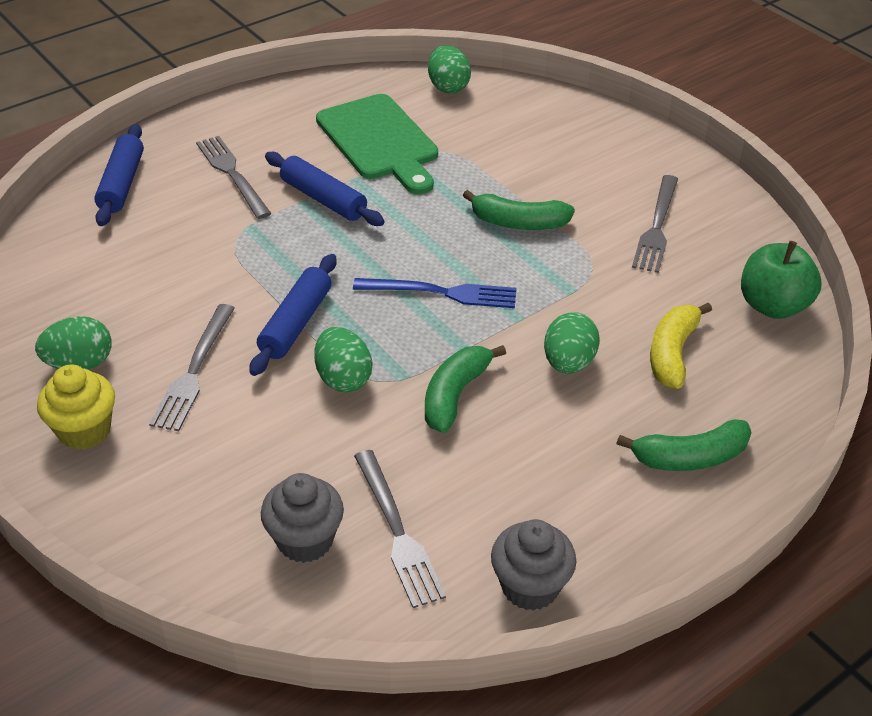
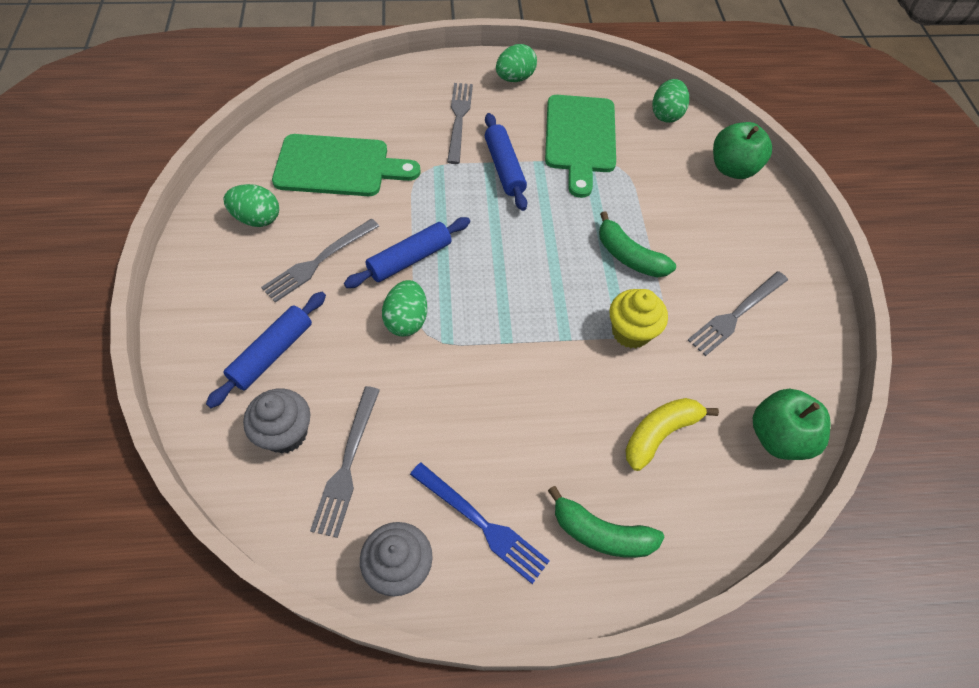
camera: 30 degrees right, 15 degrees up
(84, 430) = (222, 270): yellow cupcake -> yellow cupcake (631, 332)
(122, 184) = (384, 94): blue rolling pin -> blue rolling pin (272, 354)
(132, 274) = (338, 167): none -> green cutting board
(442, 293) = (527, 287): blue fork -> blue fork (481, 524)
(455, 395) = (470, 377): green banana -> none
(551, 108) = (732, 168): none -> green apple
(568, 363) = (573, 396): green egg -> green egg (515, 78)

